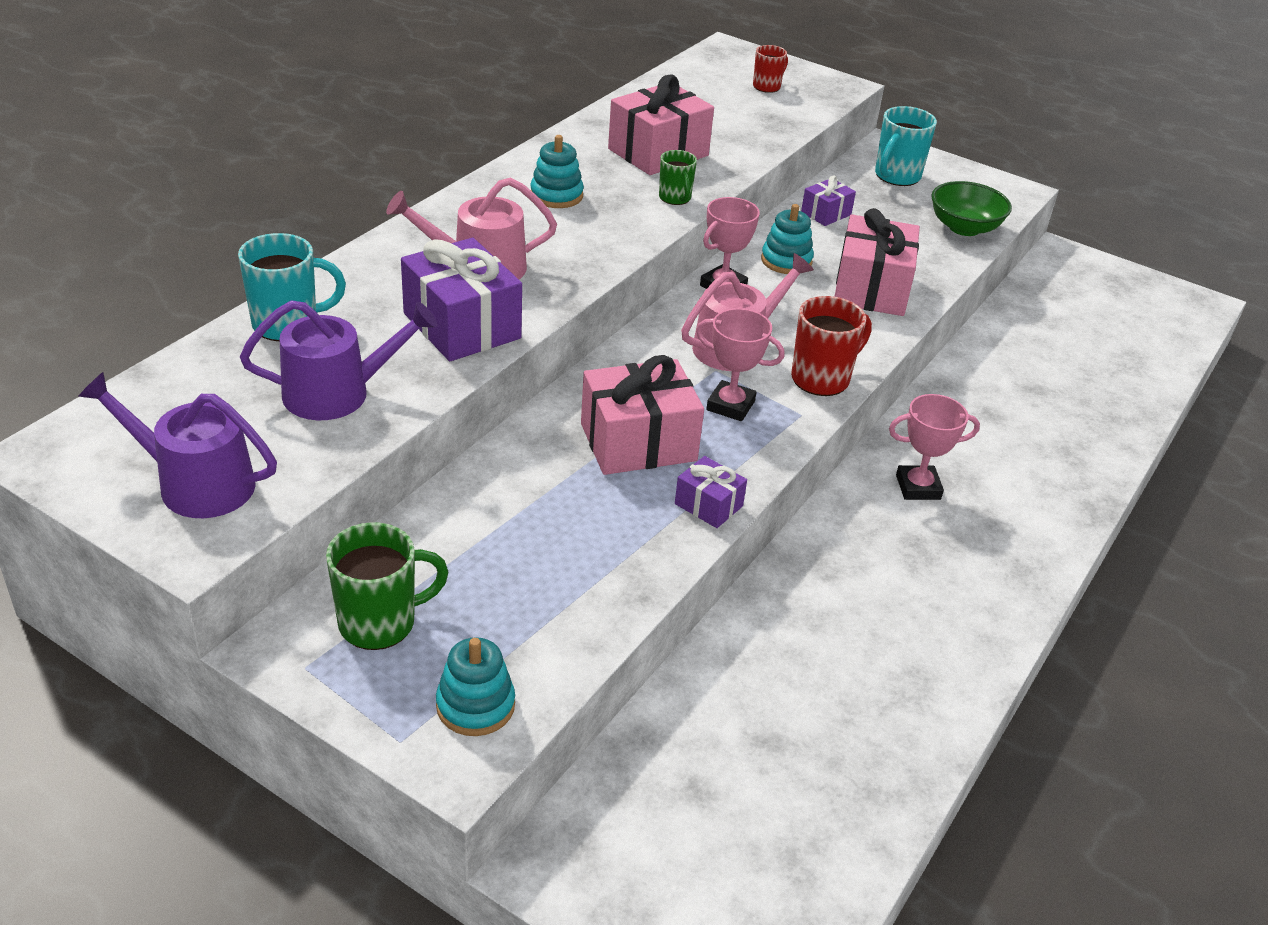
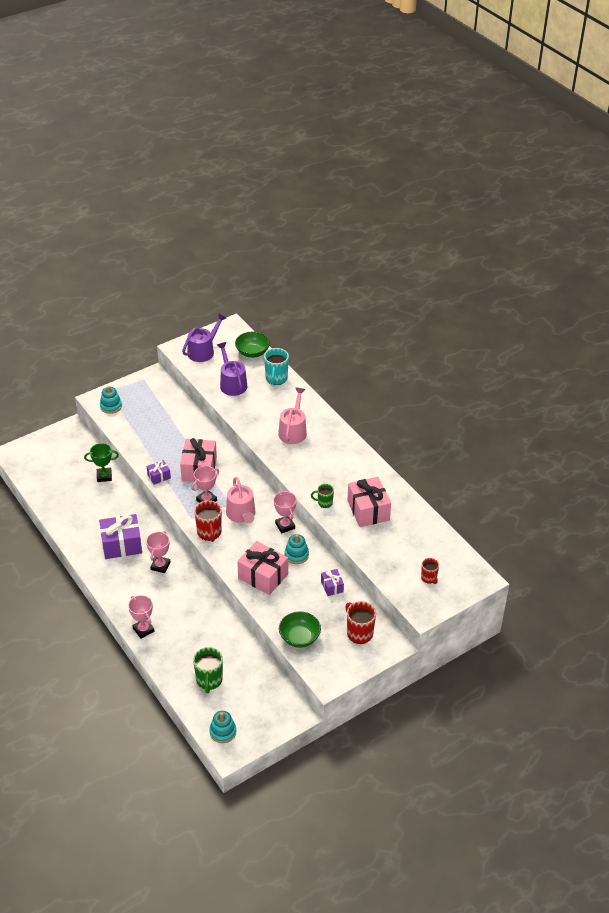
camera: 115 degrees right, 5 degrees up
(179, 385) = (252, 352): none -> green bowl
(337, 393) = (232, 383): purple watering can -> purple watering can turned 150 degrees clockwise
(380, 623) = (151, 395): green mug -> green mug (209, 680)
(462, 326) = (256, 418): purple gift -> purple gift (121, 545)
(556, 195) = (340, 466): turquoise stacking toy -> turquoise stacking toy (223, 732)
(713, 691) = (104, 476): none -> green trophy
(896, 176) = (359, 633): turquoise mug -> red mug
(1091, 464) = (143, 630): none -> pink trophy

